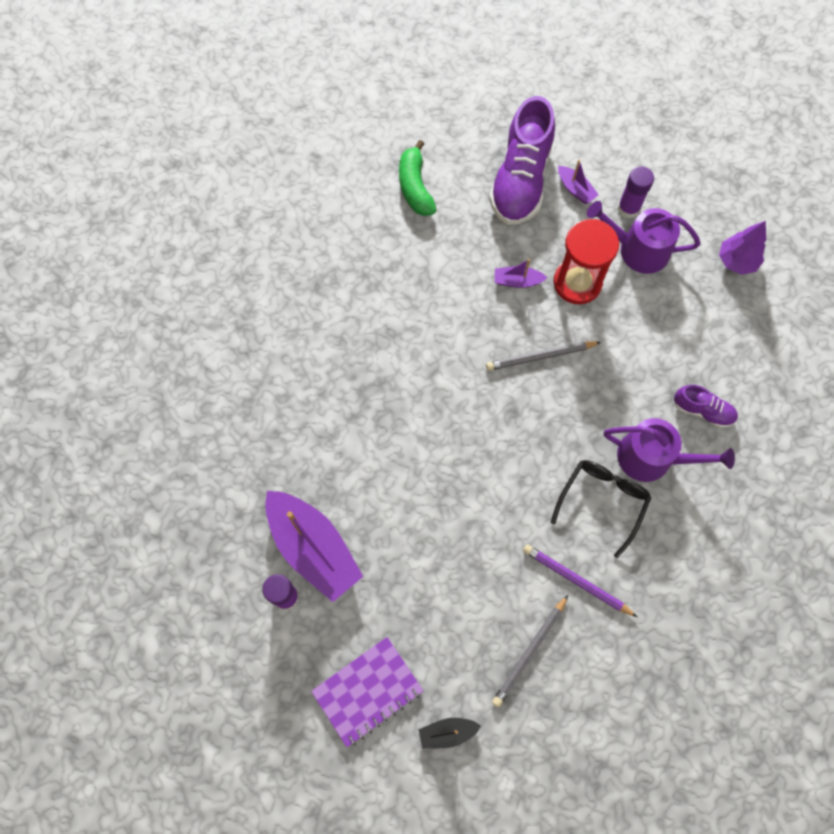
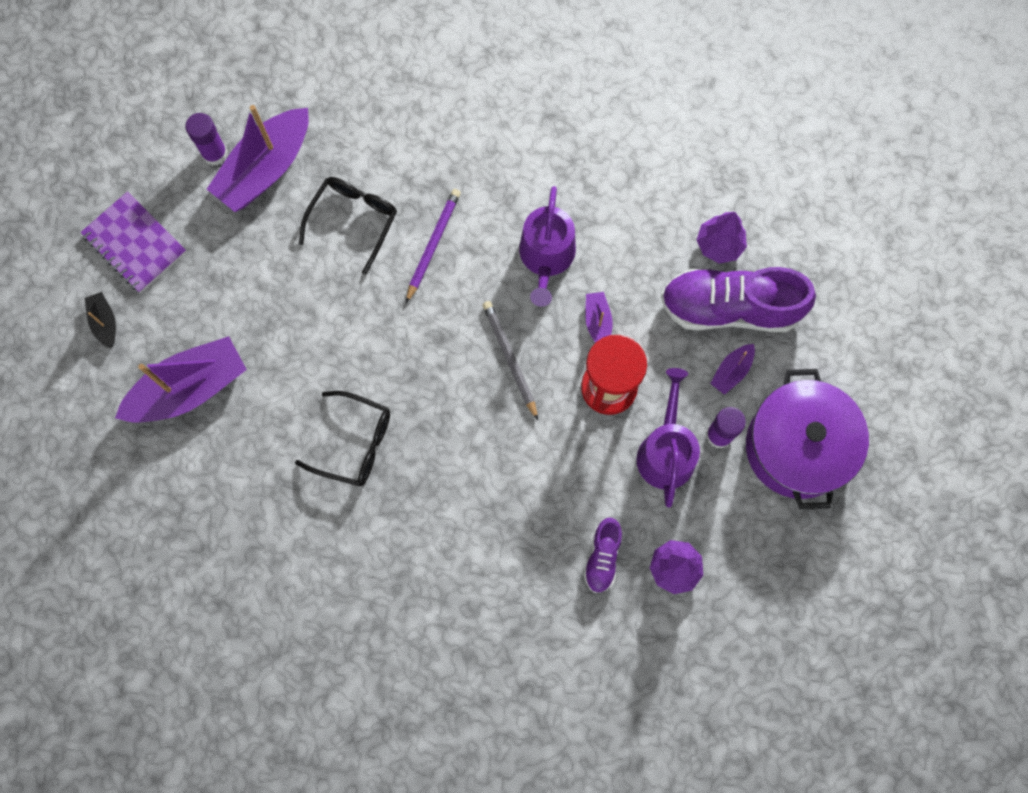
camera: 80 degrees right, 5 degrees up
(384, 472) = (354, 220): none -> black glasses
(415, 187) = (695, 194): green banana -> none
(464, 178) = (719, 245): none -> purple tree
(530, 652) = (189, 389): grey pencil -> purple boat
(576, 580) = (266, 426): purple pencil -> purple pencil (433, 245)
(644, 156) = (797, 447): none -> purple pot
(652, 458) = (412, 491): purple watering can -> purple watering can (546, 257)
(702, 411) = (476, 542): purple shoe -> purple shoe (602, 557)

